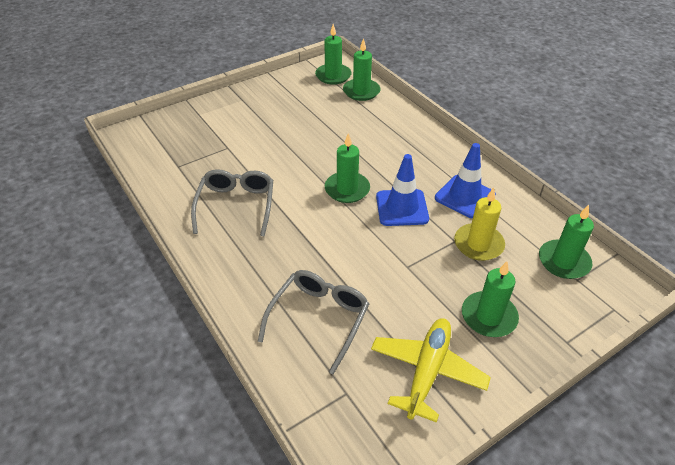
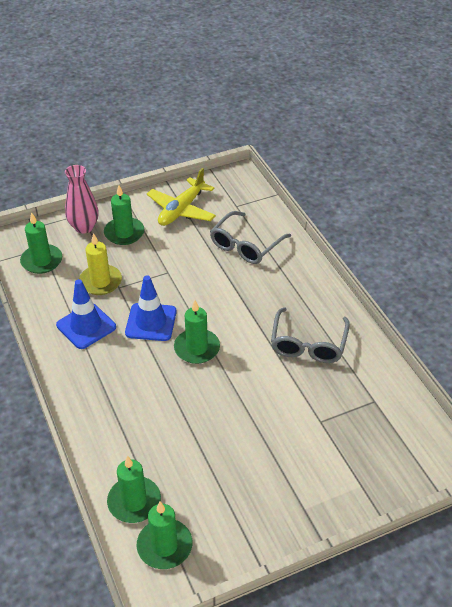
camera: 170 degrees left, 0 degrees up
(547, 318) = (84, 227): none -> pink vase

